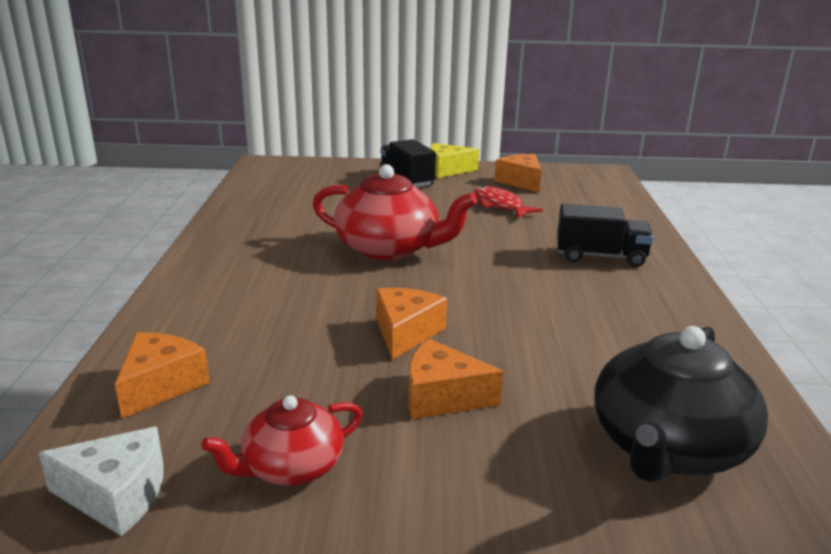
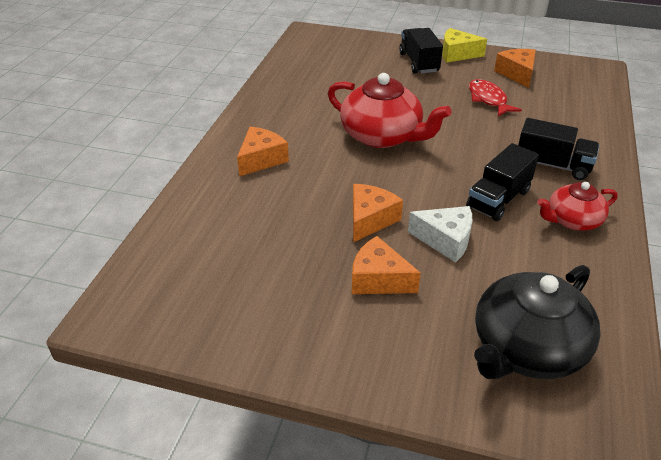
camera: 15 degrees right, 15 degrees up
(117, 495) = (154, 318): white cheese -> white cheese (445, 240)
(161, 385) = (193, 240): orange cheese -> orange cheese (261, 159)
(291, 467) = (262, 317): red teapot -> red teapot (572, 220)
(555, 294) = (498, 199): none -> black truck

